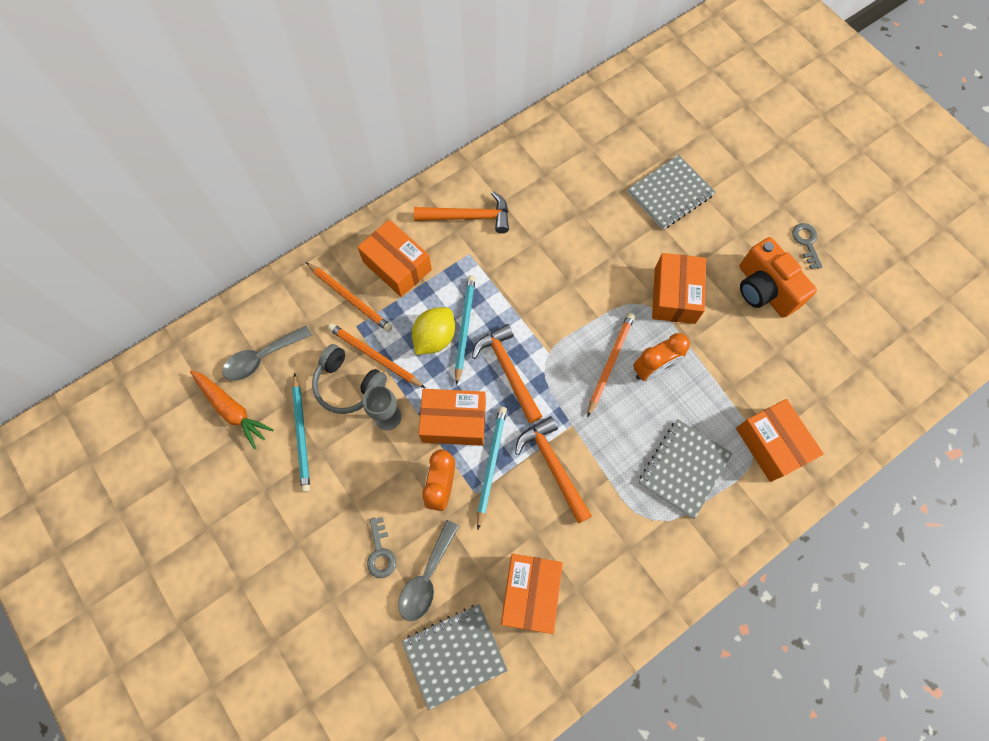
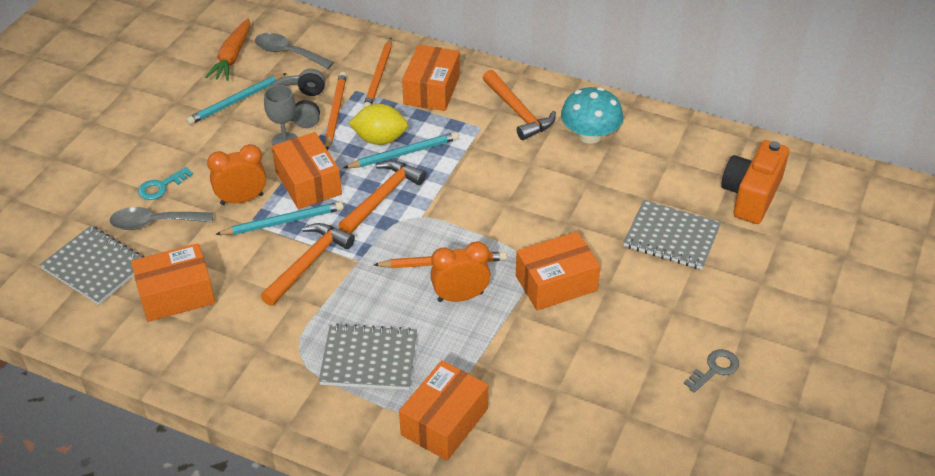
camera: 60 degrees right, 25 degrees down
(380, 552) = (161, 187): grey key -> turquoise key
(529, 183) = (590, 135): none -> turquoise mushroom
(653, 369) = (460, 297): orange clock -> orange clock turned 135 degrees clockwise
(764, 289) = (623, 352): orange camera -> orange camera (751, 196)

